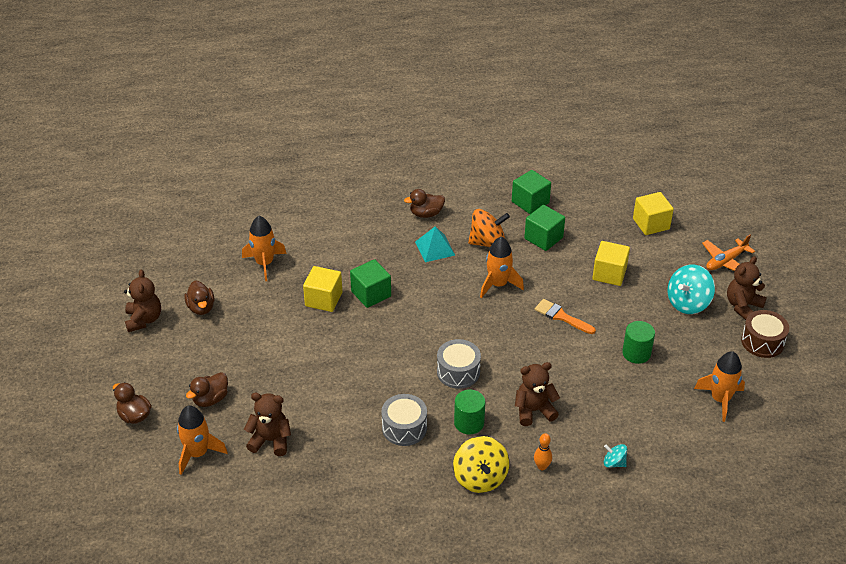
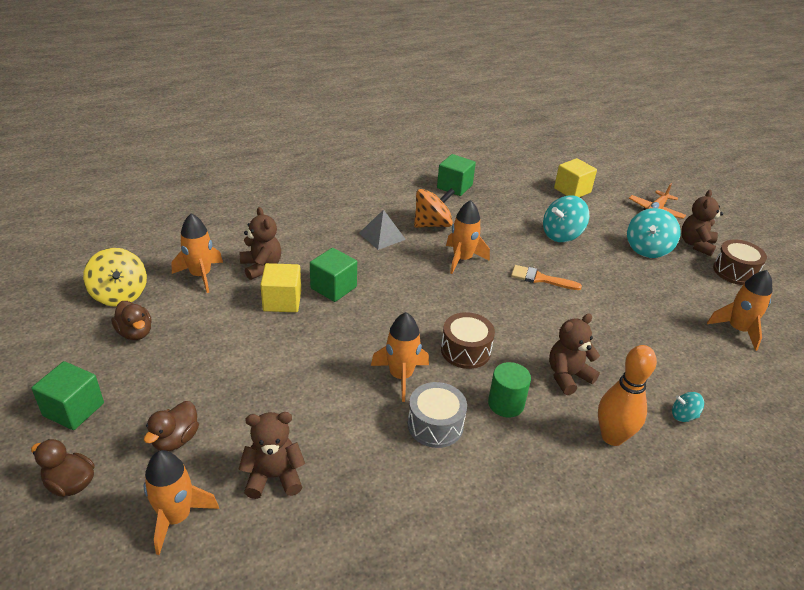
camera: 20 degrees left, 5 degrees down
(144, 320) = (61, 358): brown teddy bear -> brown teddy bear (261, 267)
(394, 383) = (400, 376): none -> orange rocket
(426, 214) = (359, 208): brown duck -> none
(435, 248) = (382, 236): turquoise pyramid -> grey pyramid
(458, 372) = (465, 350): grey drum -> brown drum
(480, 478) = (552, 466): yellow spinning top -> yellow spinning top (120, 295)
(542, 466) = (612, 437): orange bowling pin -> orange bowling pin, size x2.01
(543, 238) = (483, 214): green cube -> green cube (73, 409)
(609, 274) = (562, 235): yellow cube -> turquoise spinning top
(636, 353) = (632, 300): green cylinder -> none

